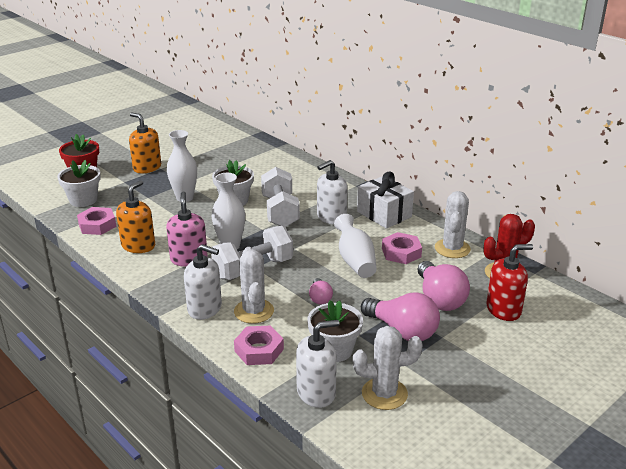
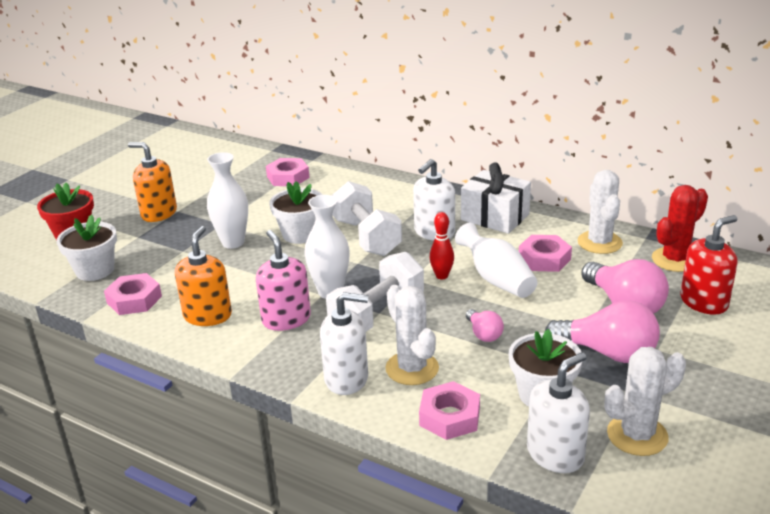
camera: 15 degrees left, 0 degrees up
(251, 157) = (288, 177): none -> pink nut
(316, 250) = (442, 276): none -> red bowling pin

